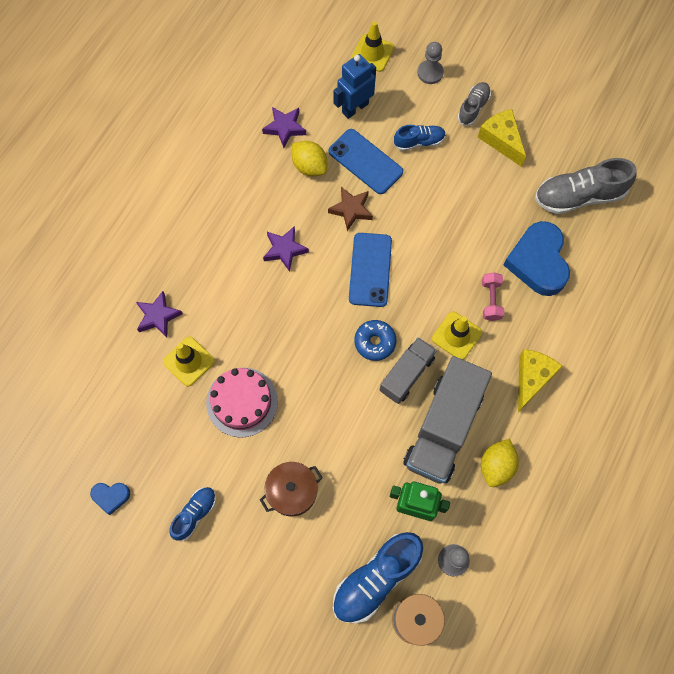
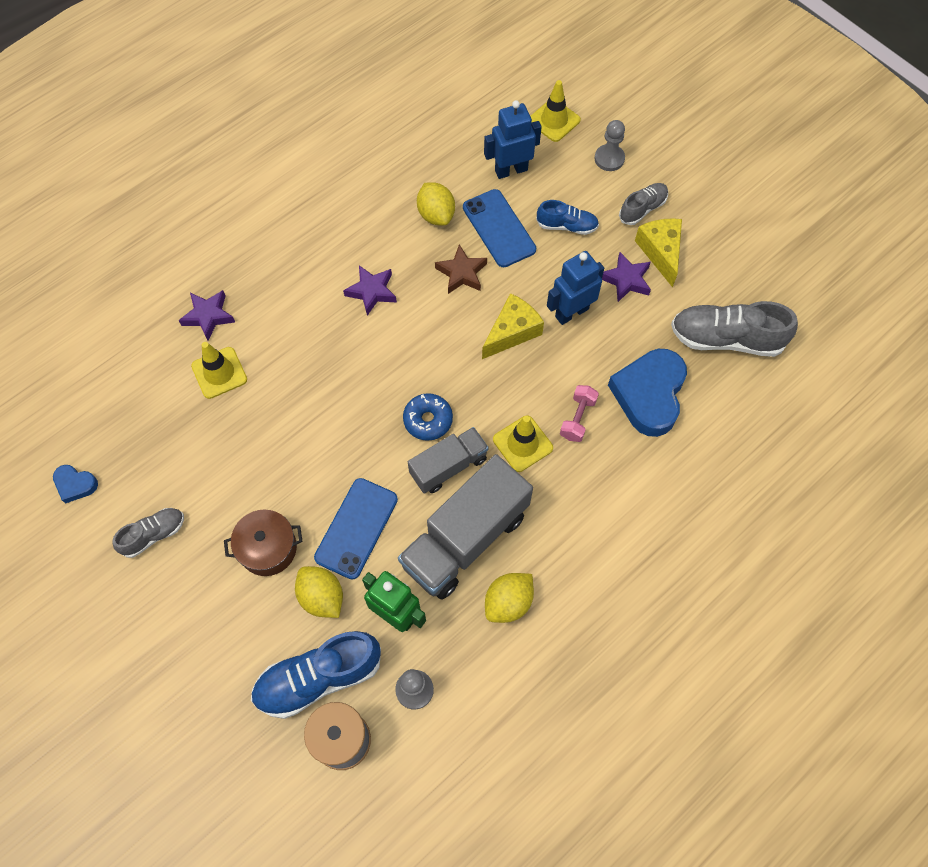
camera: 20 degrees right, 5 degrees down
(195, 514) = (153, 535): blue shoe -> grey shoe
(242, 402) = (256, 434): pink cake -> none
(285, 128) = (426, 168): purple star -> purple star (626, 280)
(351, 515) = (321, 597): none -> yellow lemon
(370, 270) = (456, 342): blue phone -> blue phone (356, 528)
(451, 214) = (571, 312): none -> blue robot
(532, 378) = (589, 520): yellow cheese -> yellow cheese (512, 332)

